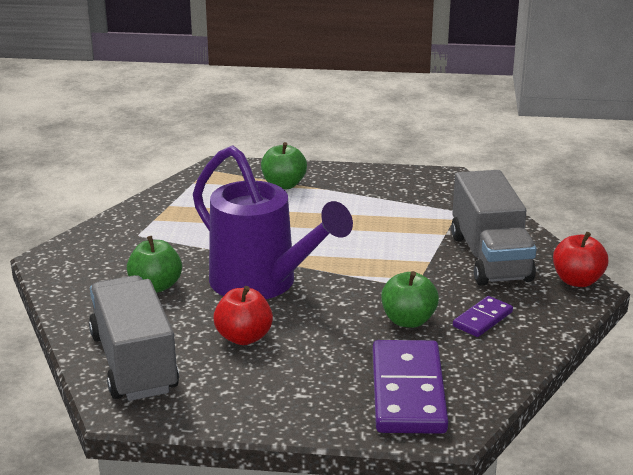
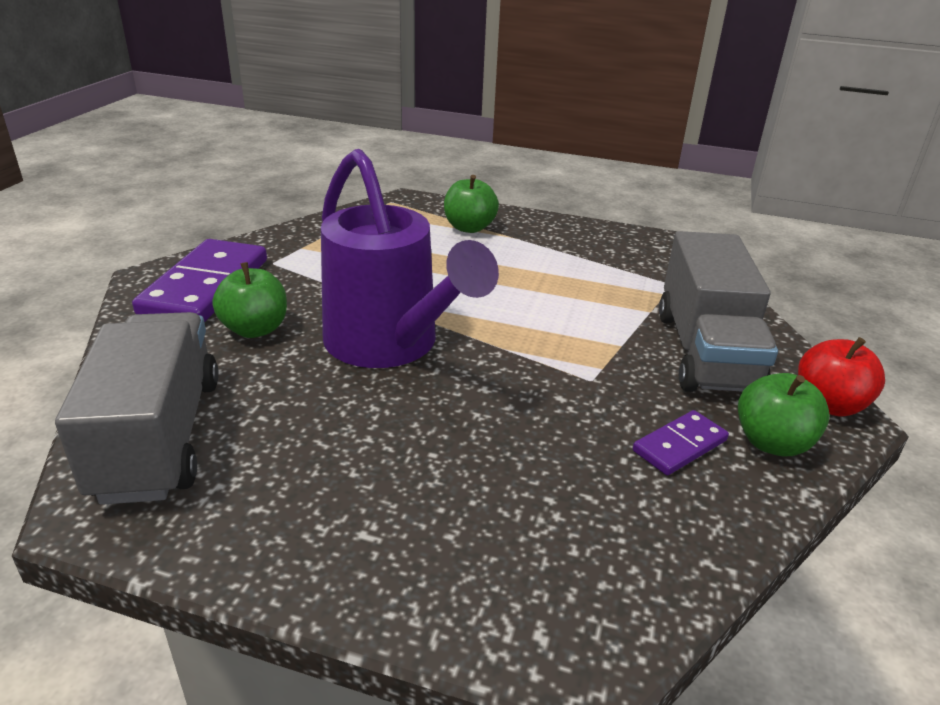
camera: 10 degrees right, 5 degrees up
(244, 337) = (328, 421): red apple -> none
(407, 391) = (534, 560): purple domino -> purple domino (205, 287)
(408, 320) = (569, 431): green apple -> green apple (772, 443)

